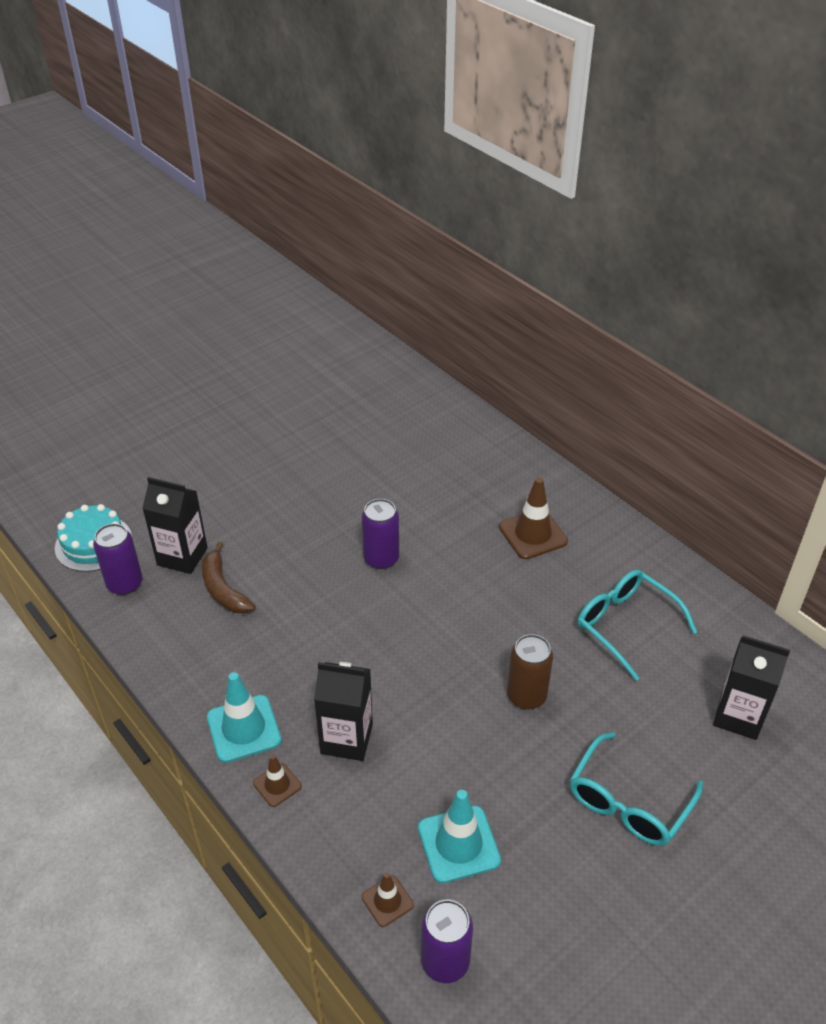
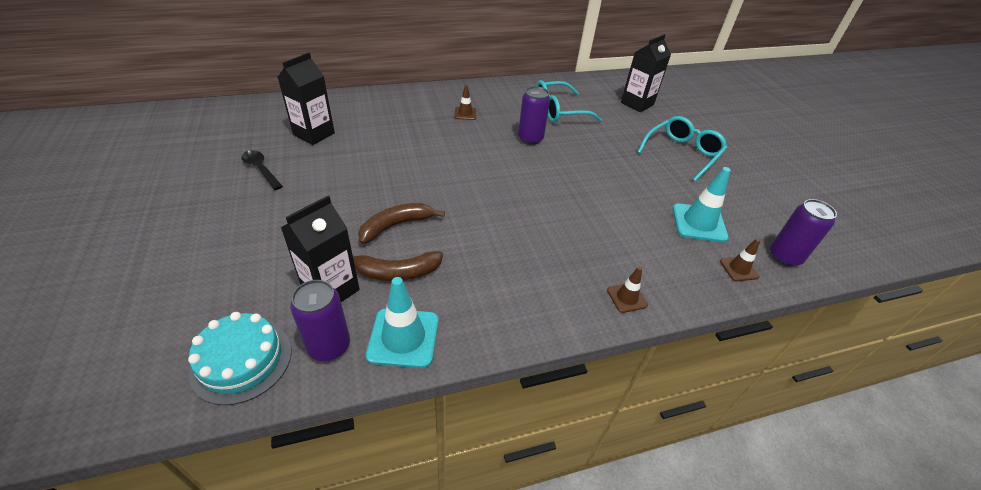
camera: 70 degrees left, 0 degrees up
(244, 729) = (563, 302): turquoise traffic cone -> turquoise traffic cone (403, 337)
(285, 561) = (396, 226): none -> brown banana
(308, 434) = (261, 169): none -> black spoon
(346, 739) = (597, 246): black carton -> black carton (314, 134)
(381, 558) = (435, 177): purple can -> purple can (530, 138)
(526, 696) = (594, 160): brown can -> none
(533, 534) = (465, 113): brown traffic cone -> brown traffic cone, size x0.56
(628, 802) = (682, 153): turquoise glasses -> turquoise glasses turned 105 degrees counterclockwise

